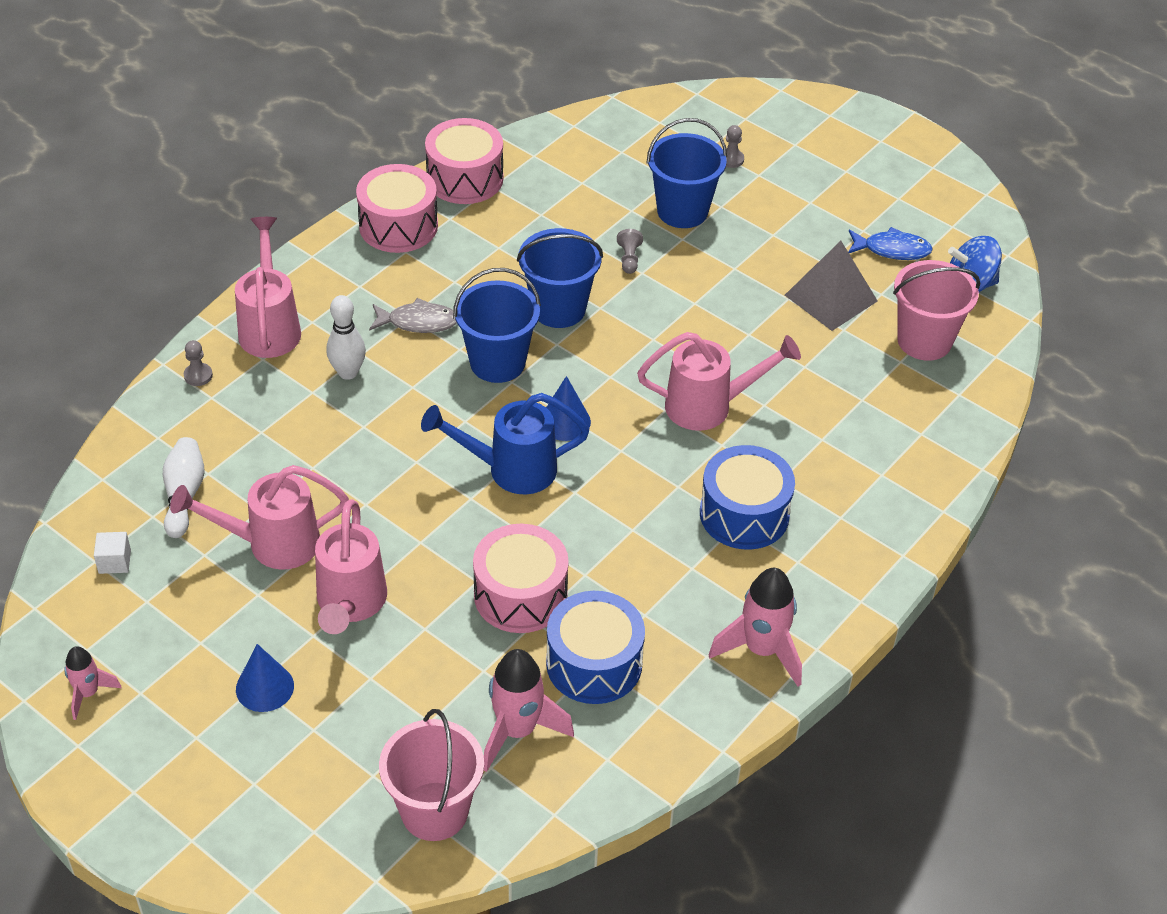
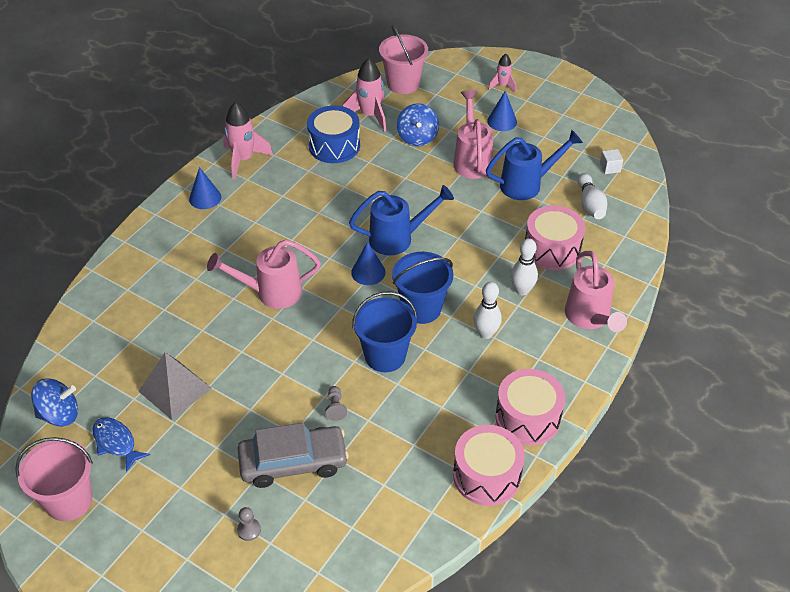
camera: 175 degrees right, 0 degrees up
(88, 693) = (588, 111): pink rocket -> pink rocket (502, 86)
(198, 375) = (620, 277): grey pawn -> none
(271, 544) = (527, 184): pink watering can -> blue watering can
(418, 322) = (486, 333): grey fish -> white bowling pin
(436, 665) = (417, 138): none -> blue spinning top
(520, 595) = (379, 173): pink drum -> pink drum (552, 249)
(682, 211) = (293, 462): blue bucket -> grey car
(744, 514) = (250, 227): blue drum -> none
(823, 577) = (205, 198): none -> blue cone
(892, 250) = (116, 443): blue fish -> blue fish turned 45 degrees clockwise
(924, 341) = (108, 360): pink bucket -> pink bucket (69, 501)

